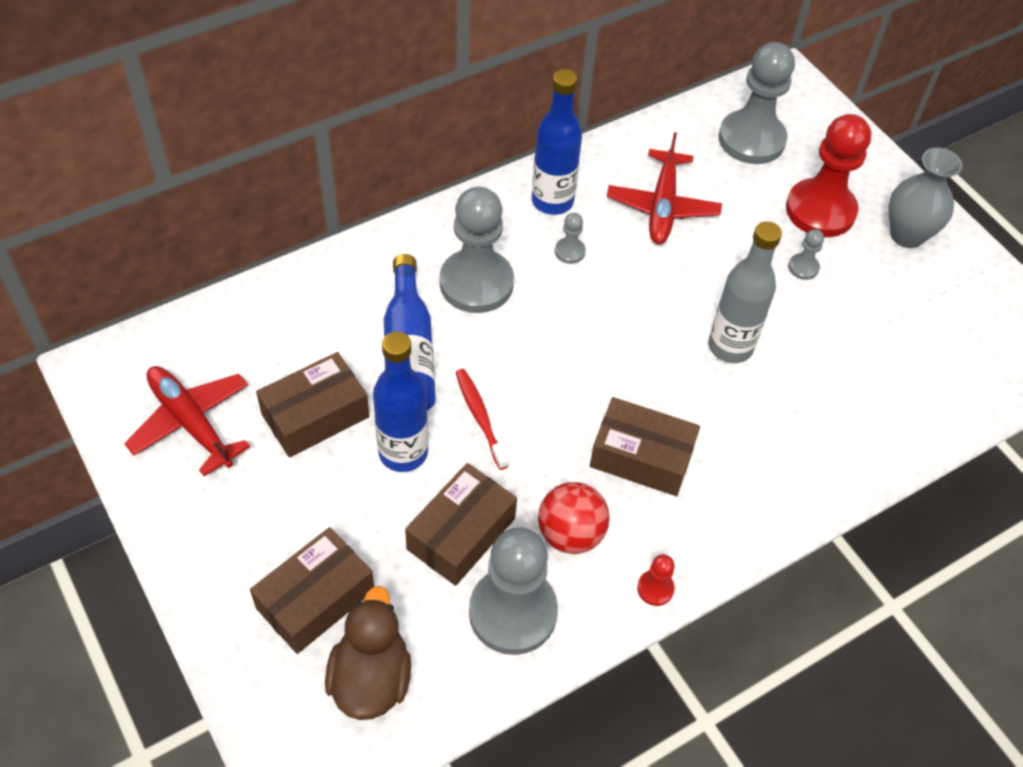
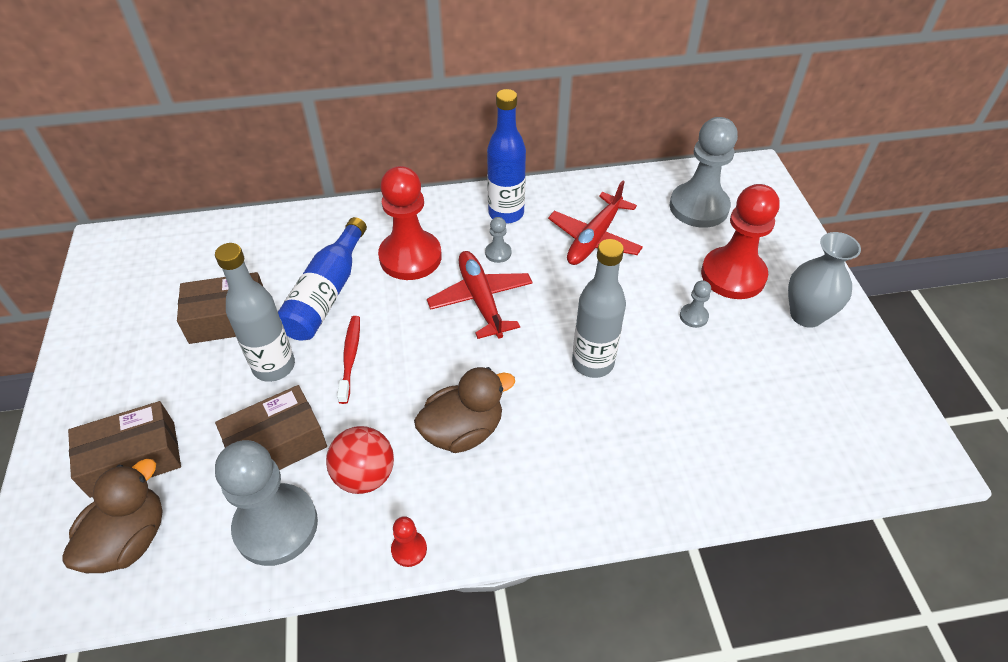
camera: 25 degrees right, 5 degrees down
(191, 423) = (140, 298): red plane -> red plane (481, 300)
(403, 453) = (274, 366): blue bottle -> grey bottle
(476, 283) = (410, 257): grey pawn -> red pawn
(641, 457) = (463, 431): brown box -> brown duck

